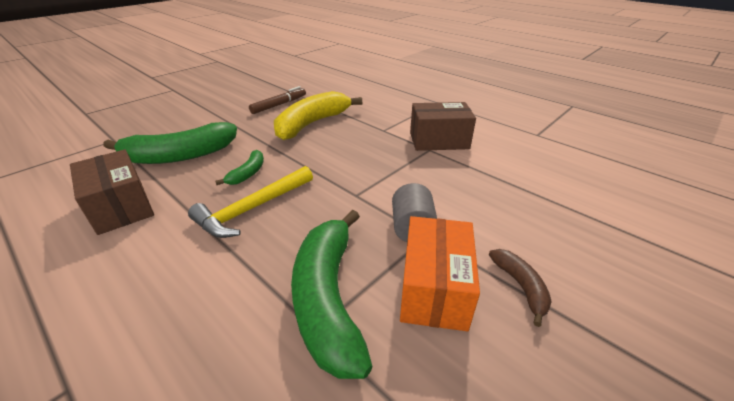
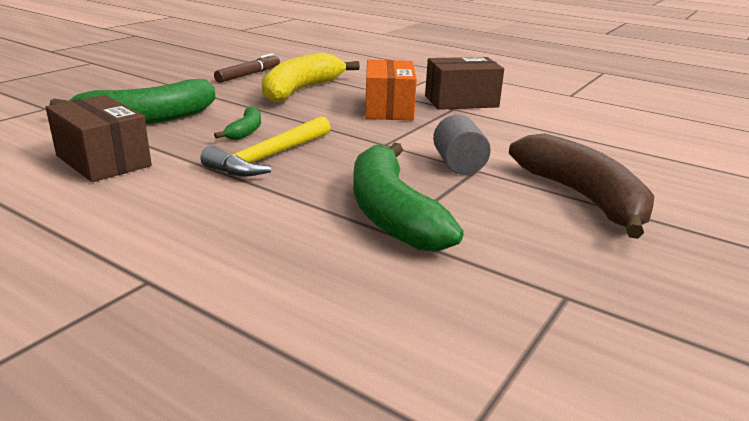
camera: 10 degrees left, 10 degrees down
(434, 288) = (498, 202): orange box -> orange box (388, 109)
(520, 286) = (583, 197): brown banana -> brown banana, size x2.09

